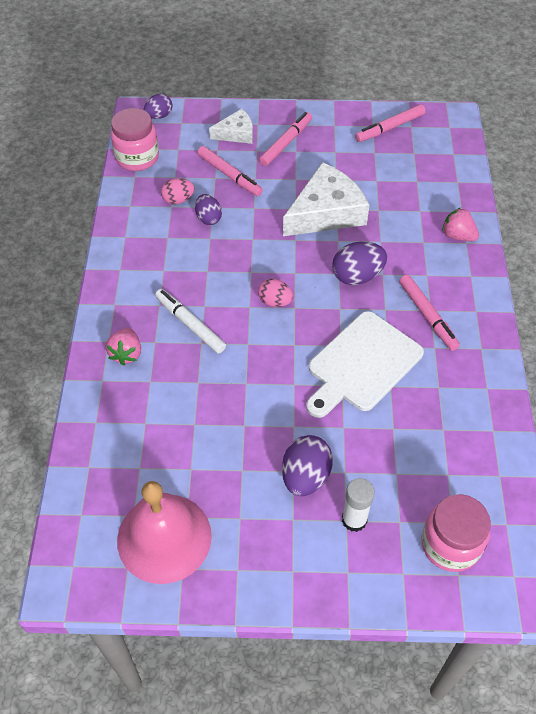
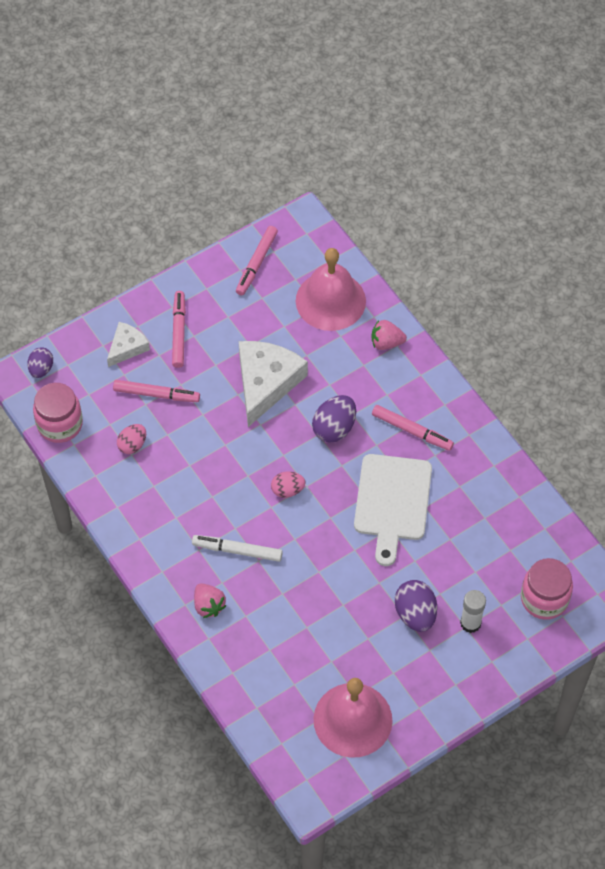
camera: 35 degrees left, 5 degrees up
(208, 218) = (173, 447): purple egg -> none
(432, 182) = (330, 300): none -> pink bell

